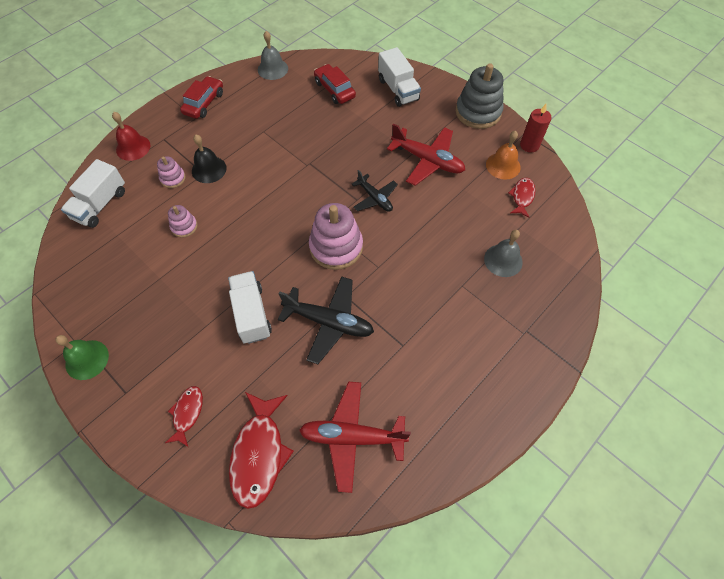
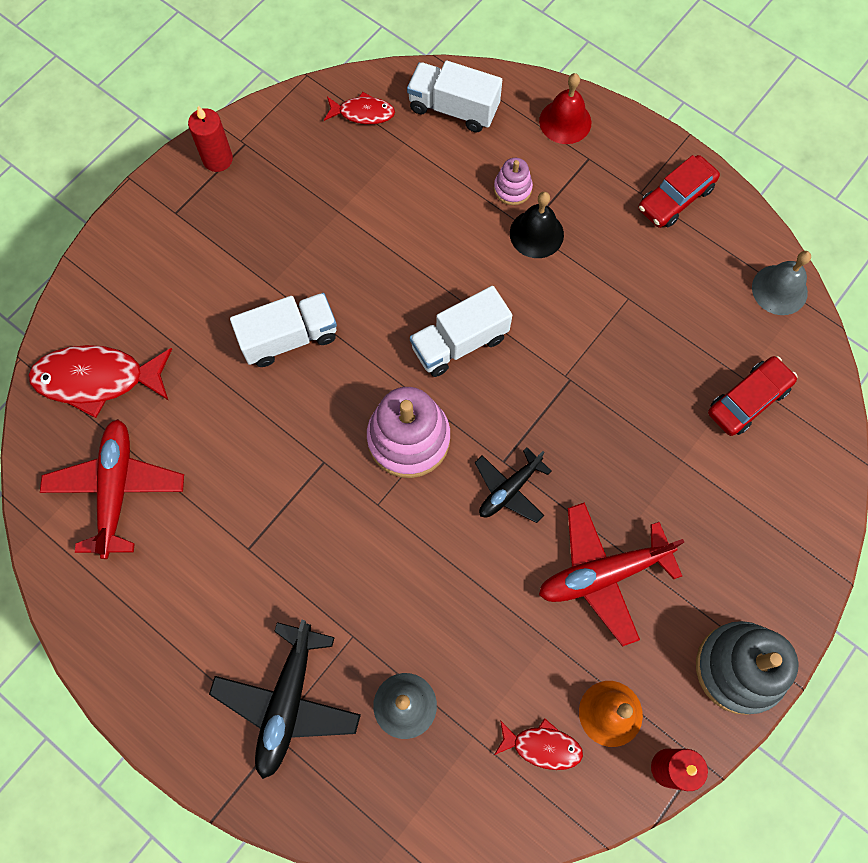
camera: 85 degrees right, 10 degrees up
(87, 359) = (217, 159): green bell -> red candle
(184, 226) = (426, 223): pink stacking toy -> none
(187, 413) = (149, 288): red fish -> red fish (363, 113)
(204, 103) = (675, 198): red car -> red car turned 120 degrees clockwise
(329, 322) = (280, 442): black plane -> black plane (287, 702)
(398, 90) = (770, 513): white truck -> white truck (459, 342)
(427, 161) = (602, 574): red plane -> red plane turned 45 degrees clockwise

